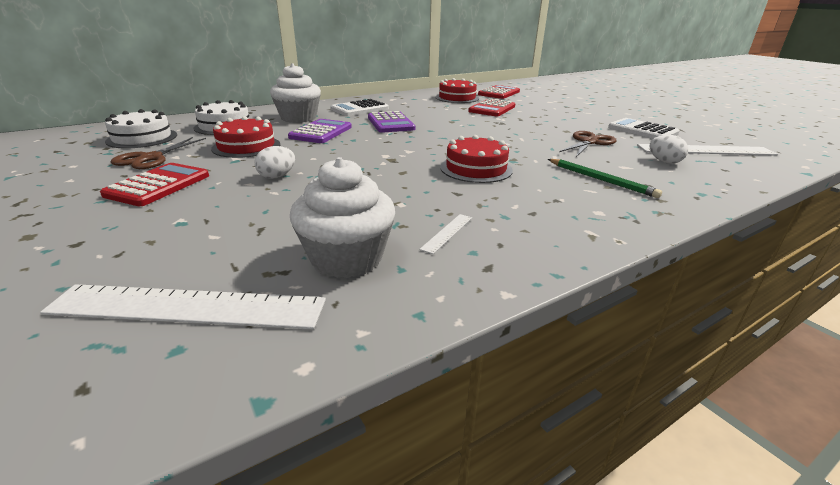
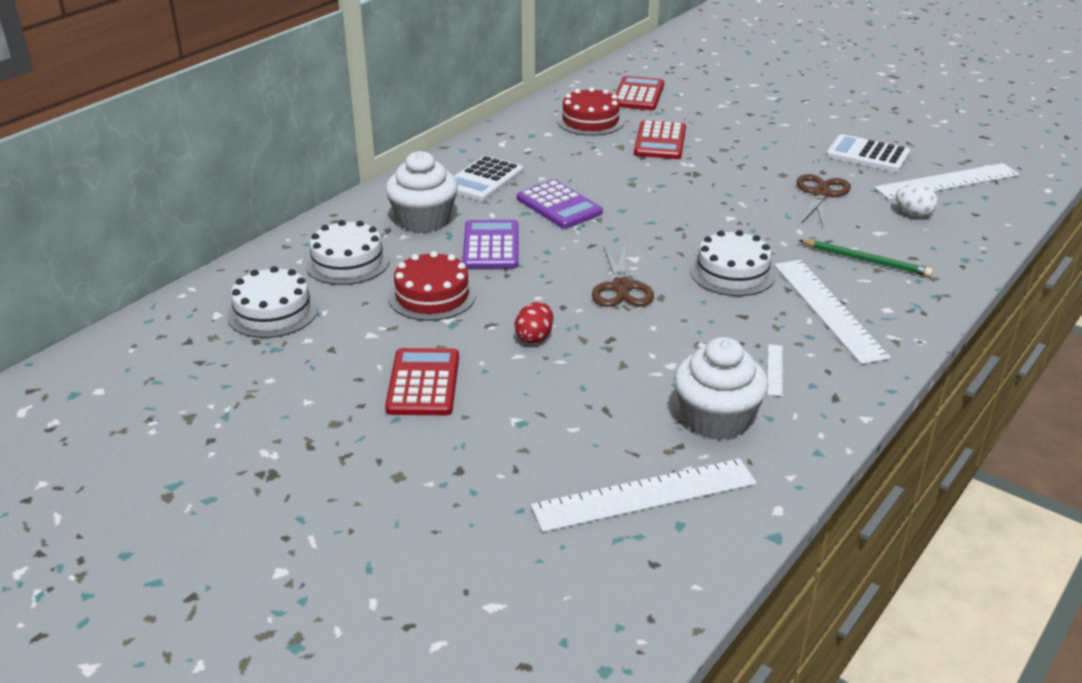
camera: 20 degrees left, 5 degrees up
(151, 158) = (345, 344): brown scissors -> brown scissors (621, 287)
(277, 176) = (534, 337): white egg -> red egg
(476, 169) = (732, 272): red cake -> white cake
(539, 202) = (828, 309): none -> white ruler

